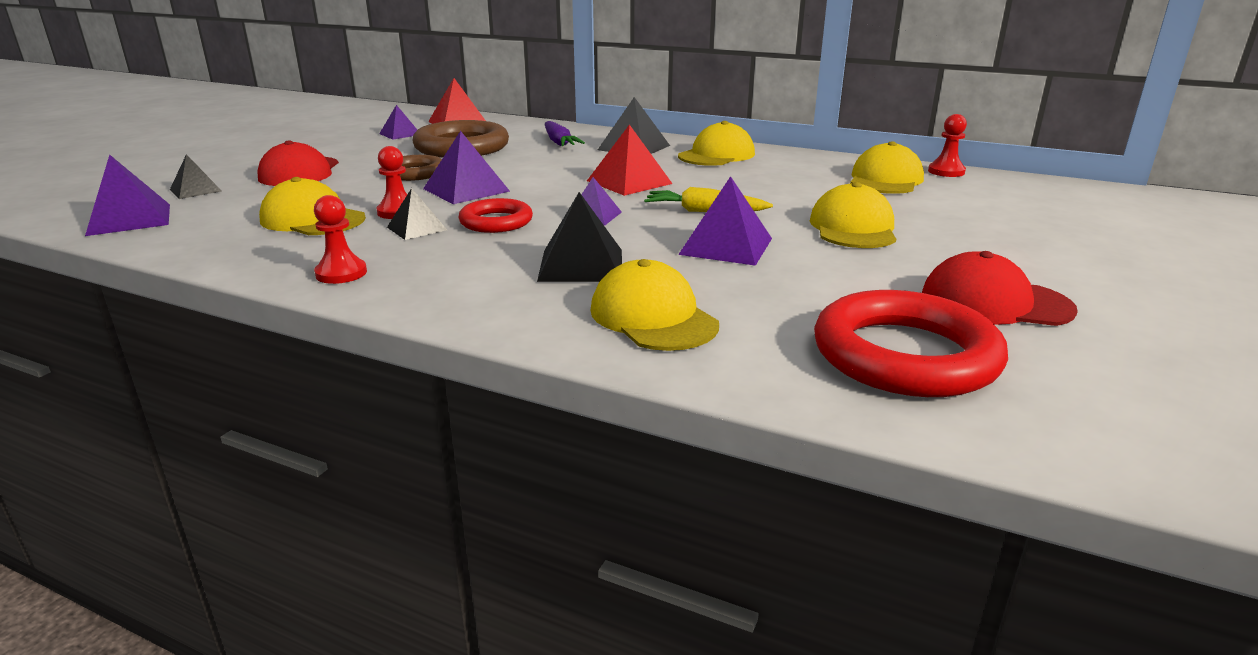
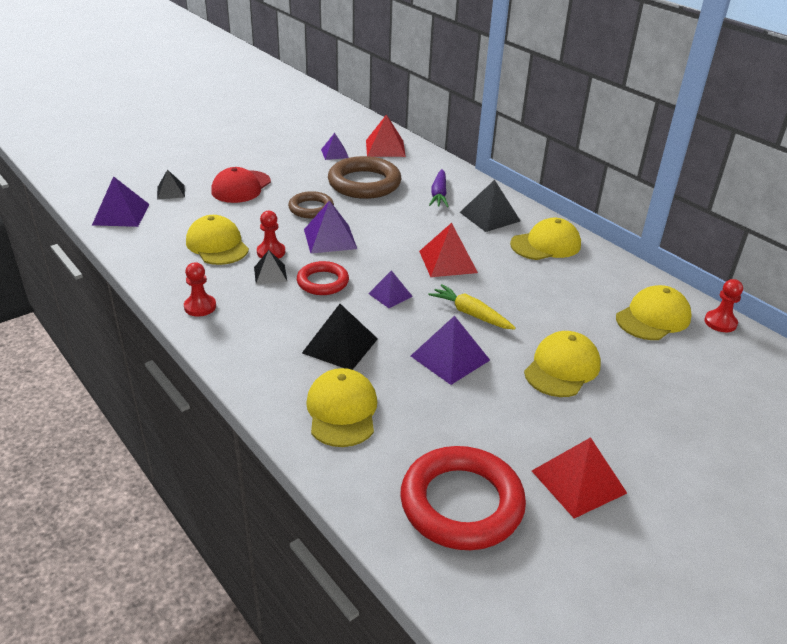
camera: 25 degrees right, 10 degrees up
(995, 302) = (578, 481): red cap -> red pyramid

